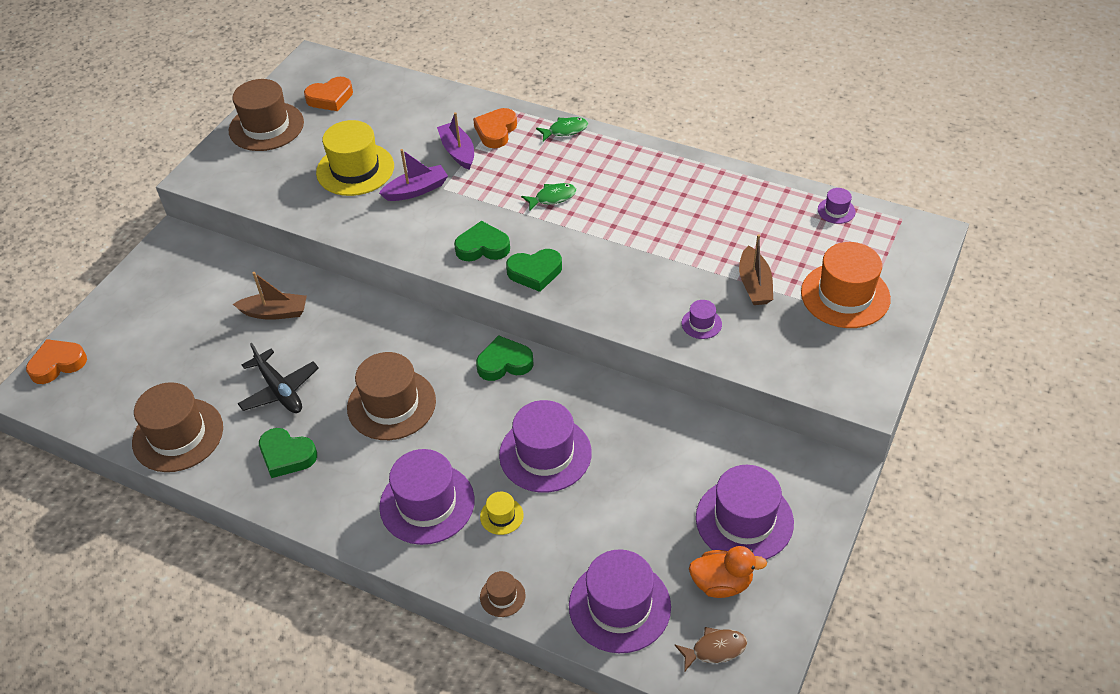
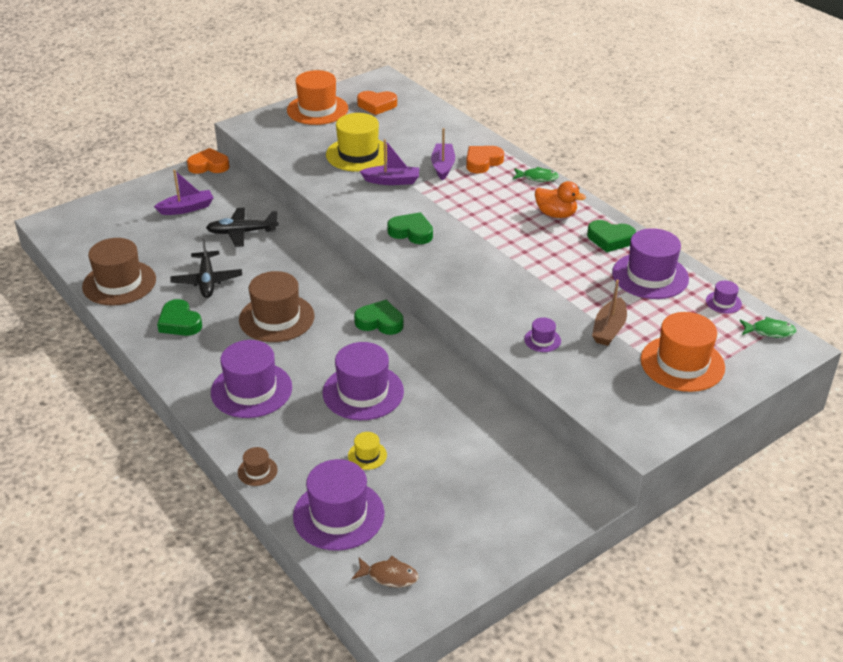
camera: 25 degrees right, 10 degrees down
(57, 364) = (78, 214): orange heart -> orange heart (209, 166)
(187, 306) = (187, 208): none -> purple boat
(266, 126) = (317, 109): brown hat -> orange hat
(275, 312) = (242, 232): brown boat -> black plane
(501, 516) = (298, 419): yellow hat -> yellow hat (367, 455)
(535, 272) = (438, 261): green heart -> green heart (610, 239)
(552, 198) = (491, 218): green fish -> green fish (769, 331)
(721, 583) = (431, 533): orange duck -> orange duck (556, 214)
(744, 520) = (484, 498): purple hat -> purple hat (650, 276)

